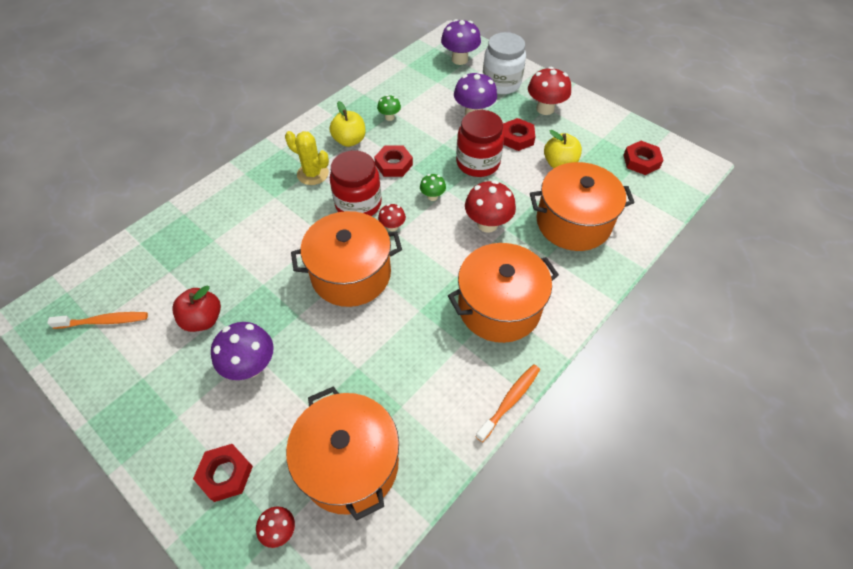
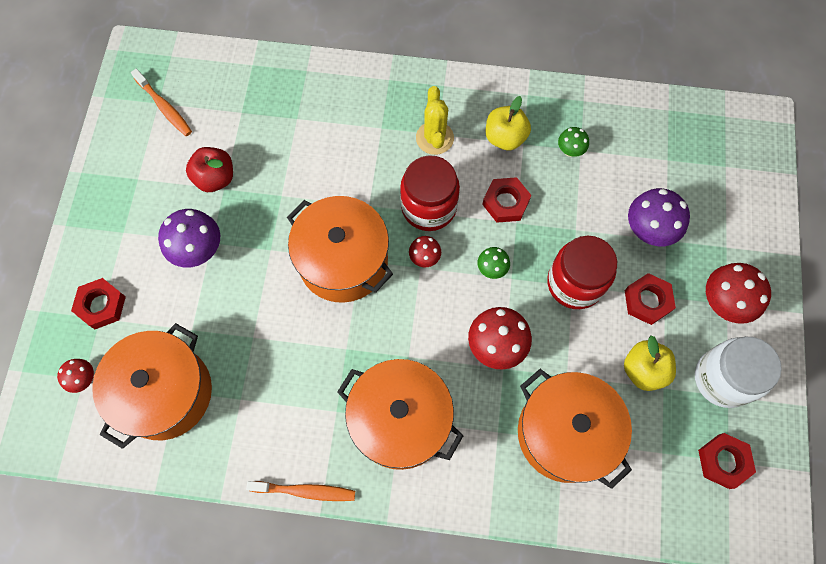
camera: 55 degrees right, 15 degrees up
(459, 59) = (728, 157): purple mushroom -> none
(501, 83) = (726, 228): white jar -> white jar (722, 378)

